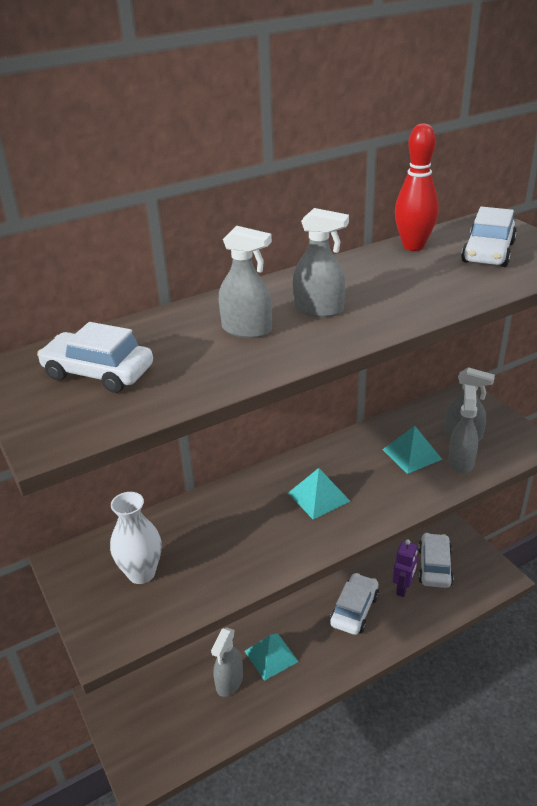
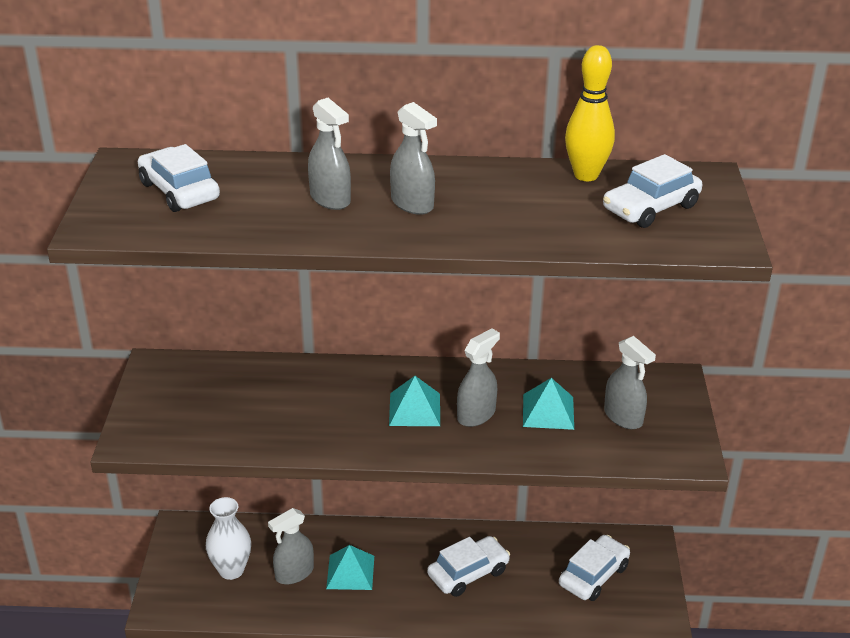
camera: 30 degrees right, 0 degrees up
(141, 573) = (204, 402): white vase -> white vase (231, 570)
(403, 588) = (538, 579): purple robot -> none
(413, 246) = (586, 175): red bowling pin -> yellow bowling pin
(461, 462) = (590, 440): grey spray bottle -> grey spray bottle (476, 415)

